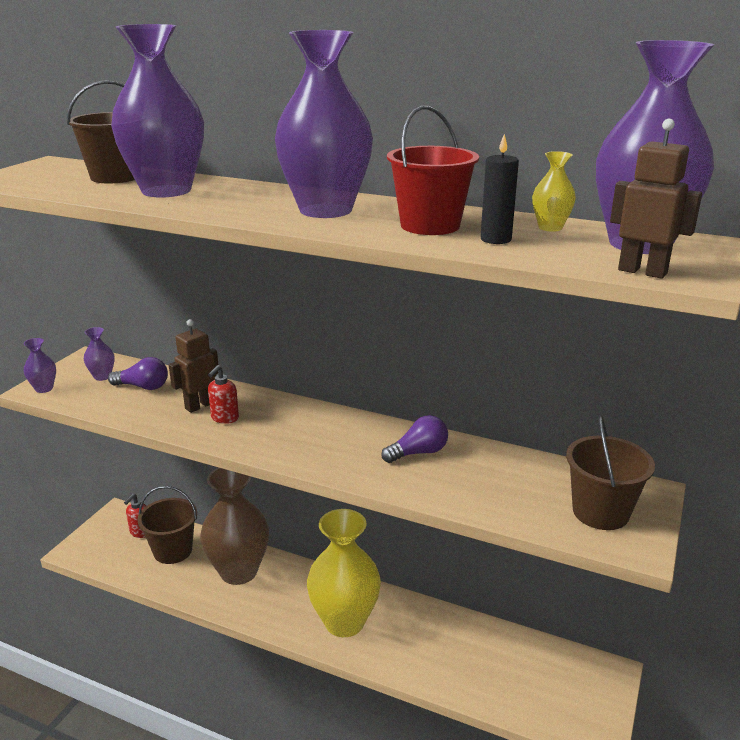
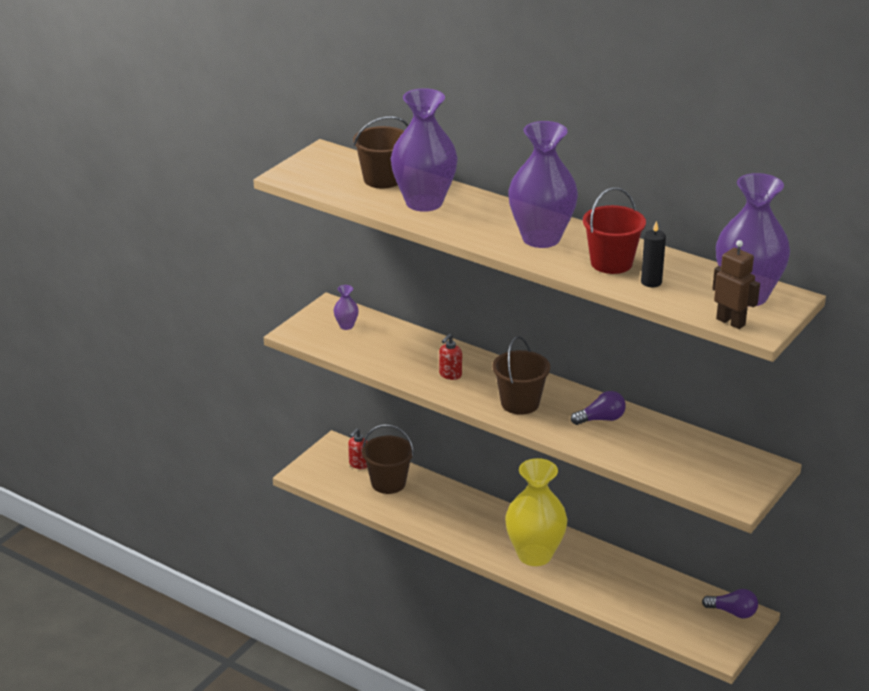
camera: 10 degrees right, 5 degrees up
(44, 388) = (300, 333): purple vase -> none
(143, 387) = (381, 339): purple light bulb -> purple light bulb (732, 612)
(199, 405) = (429, 361): brown robot -> none
(239, 571) = (447, 506): brown vase -> none
(550, 228) = (695, 273): yellow vase -> none
(600, 512) = (724, 477): brown bucket -> brown bucket (520, 403)

